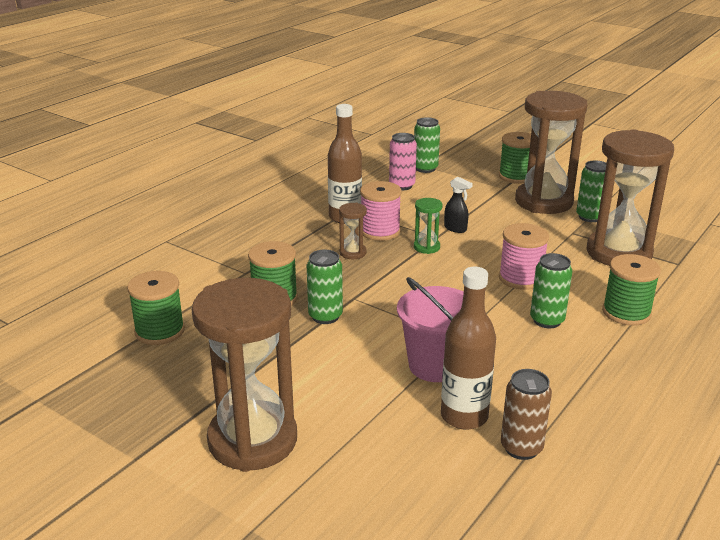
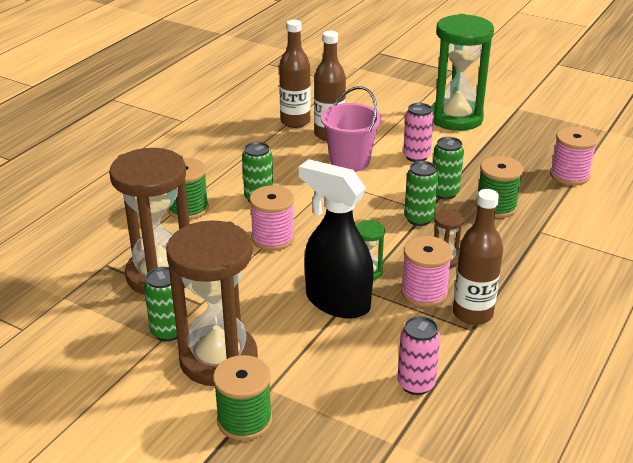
camera: 175 degrees right, 5 degrees up
(160, 331) = (569, 175): green spool -> pink spool
(253, 440) = (456, 118): brown hourglass -> green hourglass
(342, 369) = (416, 156): none -> pink can
(425, 168) = (387, 433): green can -> green can (419, 219)
(455, 228) = (337, 302): black spray bottle -> black spray bottle, size x2.39
(521, 448) = (295, 122): brown can -> brown bottle

